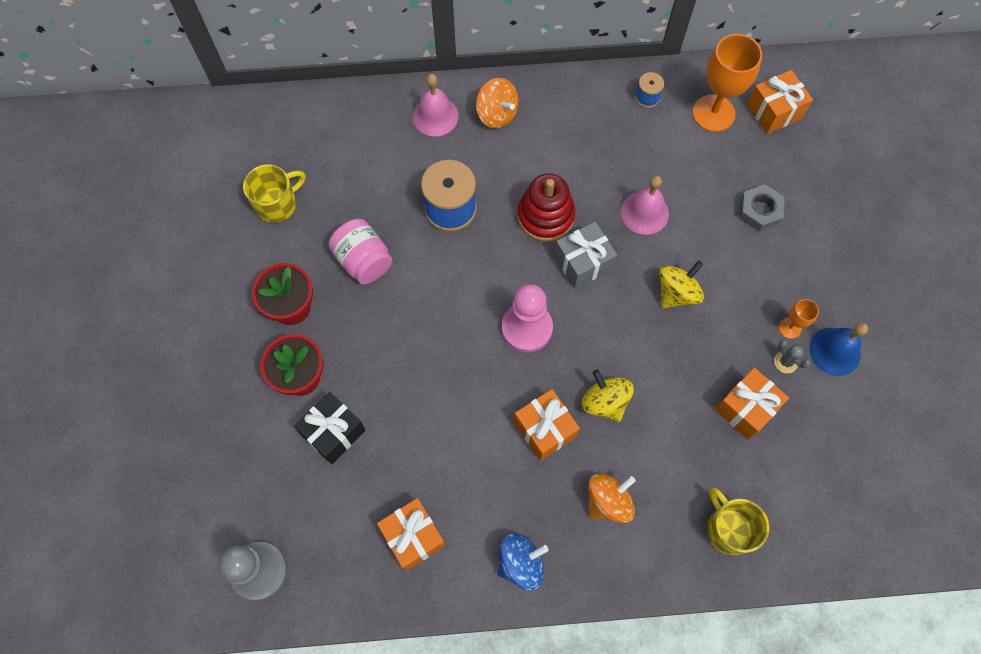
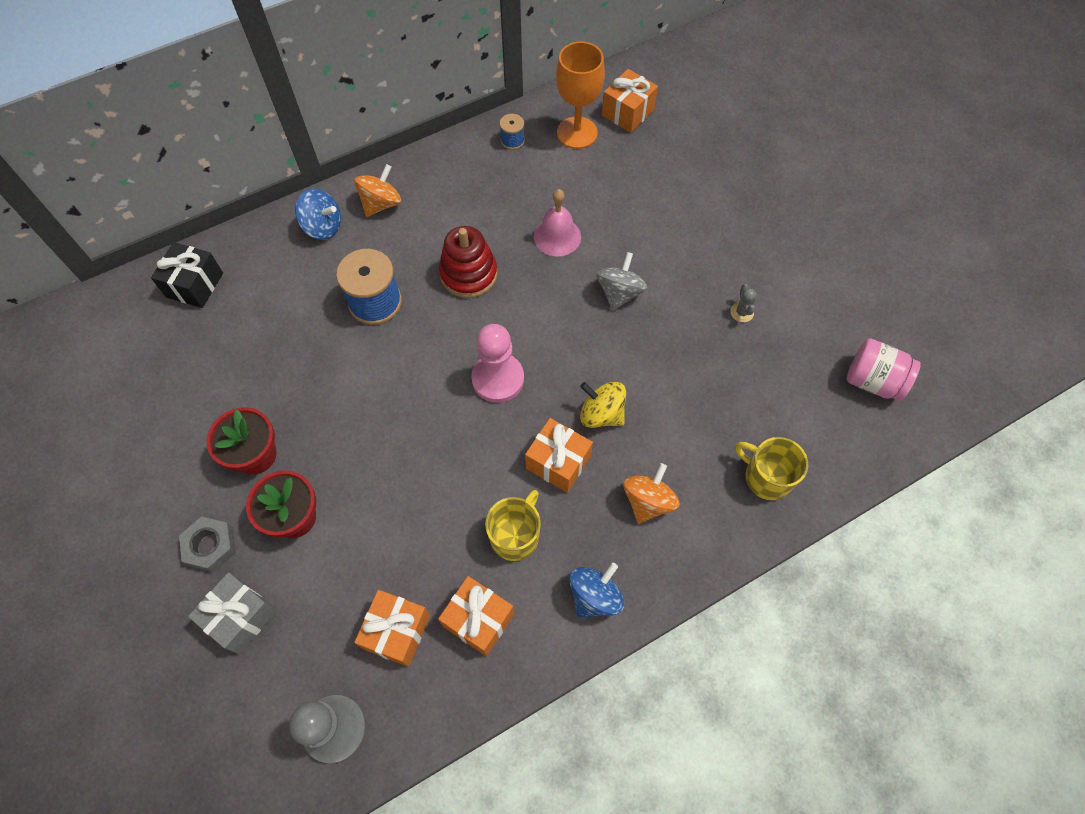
camera: 25 degrees left, 5 degrees down
(277, 204) = (198, 364): yellow mug -> yellow mug (515, 535)
(333, 432) = (352, 556): black gift -> black gift (195, 285)
(363, 260) = (310, 382): pink jar -> pink jar (873, 381)
(435, 116) = (323, 227): pink bell -> blue spinning top
(497, 114) = (381, 204): orange spinning top -> orange spinning top turned 75 degrees counterclockwise
(583, 262) = (522, 300): grey gift -> grey gift (241, 617)
(677, 293) = (619, 293): yellow spinning top -> grey spinning top
(746, 408) = (728, 366): orange gift -> orange gift (397, 632)
(759, 211) = (656, 197): grey nut -> grey nut (210, 546)
(785, 362) = (742, 312): grey cactus -> grey cactus turned 60 degrees clockwise
(790, 328) = (731, 283): orange goblet -> none
(834, 351) = (778, 286): blue bell -> none

